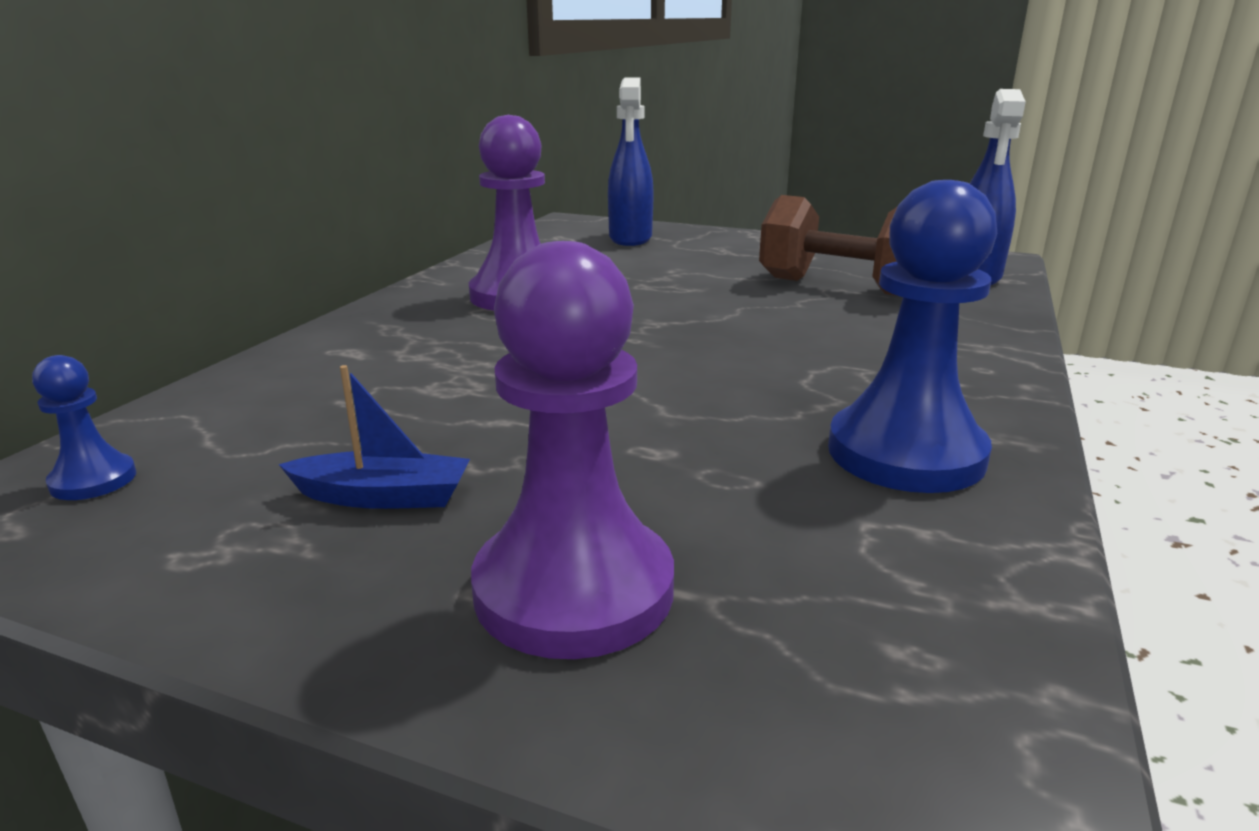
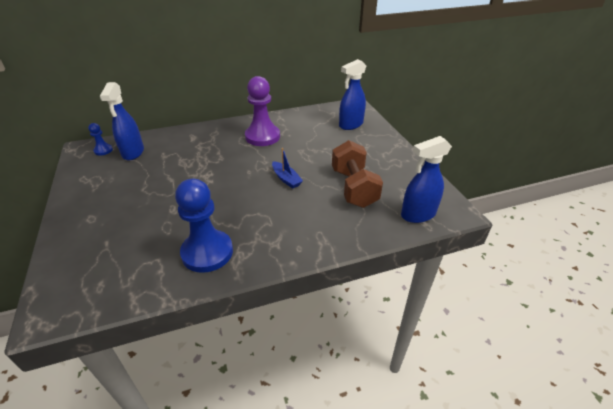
camera: 50 degrees right, 15 degrees up
(235, 437) = (133, 152): none -> blue spray bottle
(383, 496) = (120, 185): blue boat -> blue boat (286, 179)
(574, 590) = (98, 228): purple pawn -> none

